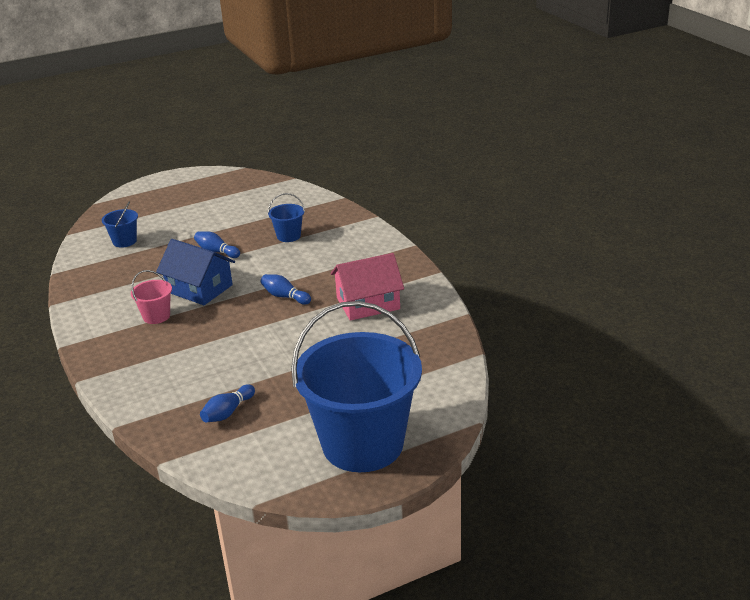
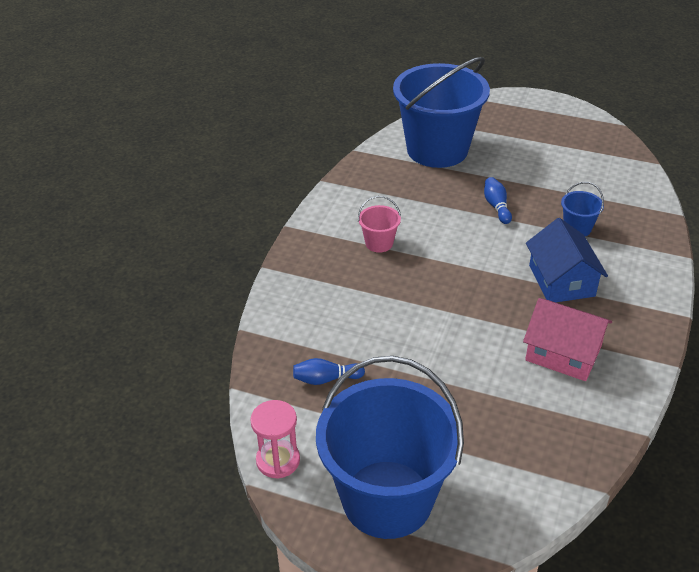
camera: 45 degrees right, 10 degrees up
(124, 241) = (437, 149): blue bucket -> blue bucket, size x2.49
(199, 288) = (441, 237): blue house -> blue house (561, 281)
(258, 477) = (278, 460): none -> pink hourglass
(285, 296) = (499, 294): blue bowling pin -> none

